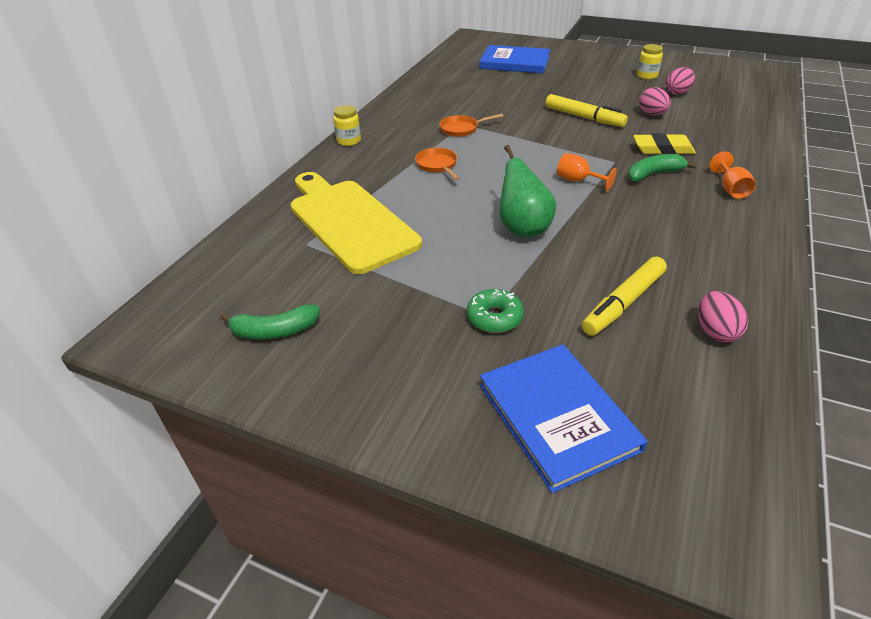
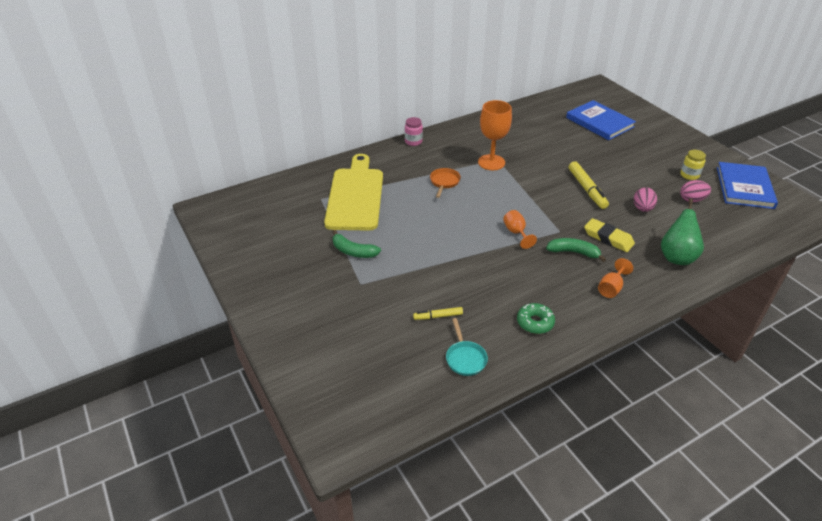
camera: 35 degrees right, 0 degrees up
(274, 331) = (260, 238): green banana -> green banana (353, 251)
(349, 141) = (413, 142): yellow jar -> pink jar
(461, 129) = (491, 162): orange pan -> orange goblet
(494, 317) = (363, 286): green donut -> green donut (535, 322)
(522, 228) = (441, 246): green pear -> green pear (676, 257)
(557, 416) = (332, 347): blue book -> blue book (744, 187)
(623, 303) = (438, 316): yellow marker -> yellow marker, size x0.56
(715, 331) = (465, 358): pink egg -> turquoise pan

